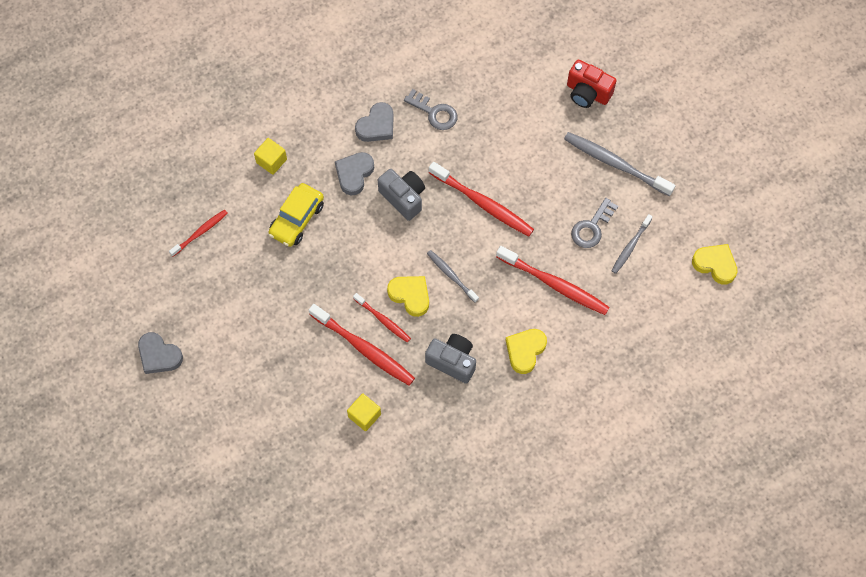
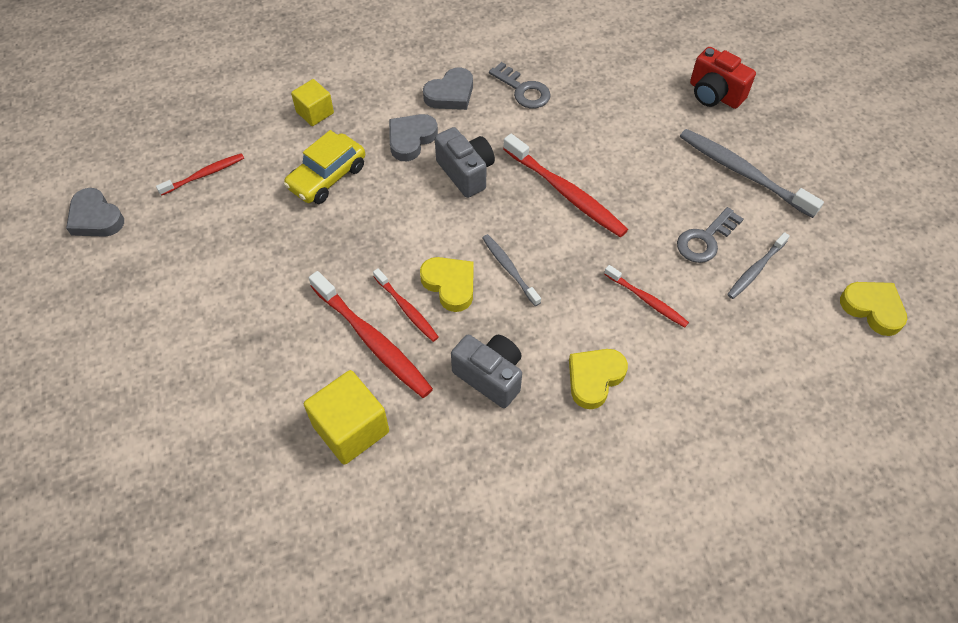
camera: 10 degrees right, 10 degrees down
(159, 355) = (100, 307): grey heart -> grey heart (96, 218)
(364, 415) = (351, 429): yellow cube -> yellow cube, size x1.63
(554, 284) = (647, 300): red toothbrush -> red toothbrush, size x0.57

